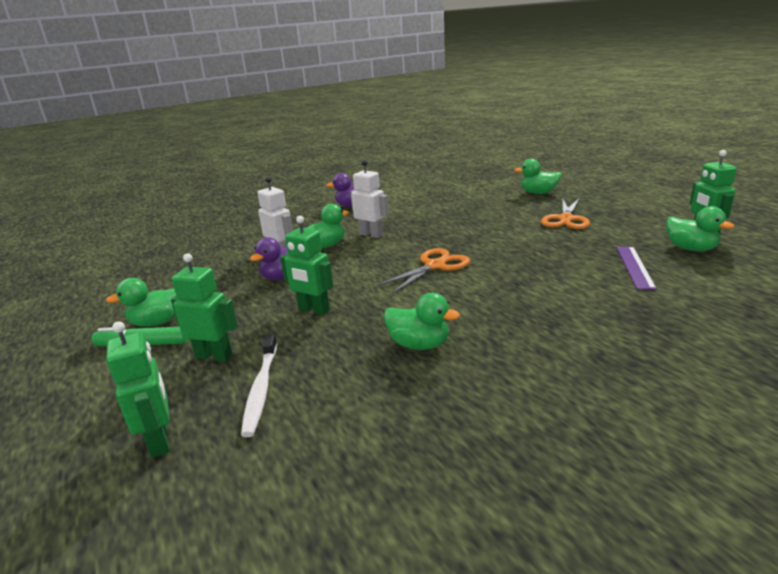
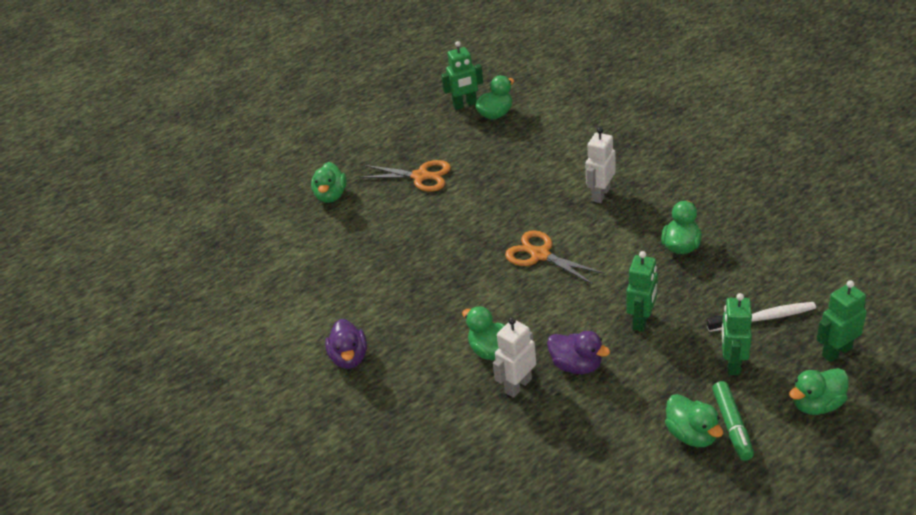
camera: 95 degrees left, 15 degrees up
(107, 405) = (816, 404): none -> green duck
(371, 235) = (457, 317): white robot -> white robot (600, 194)
(634, 267) = (533, 143): purple ruler -> none

